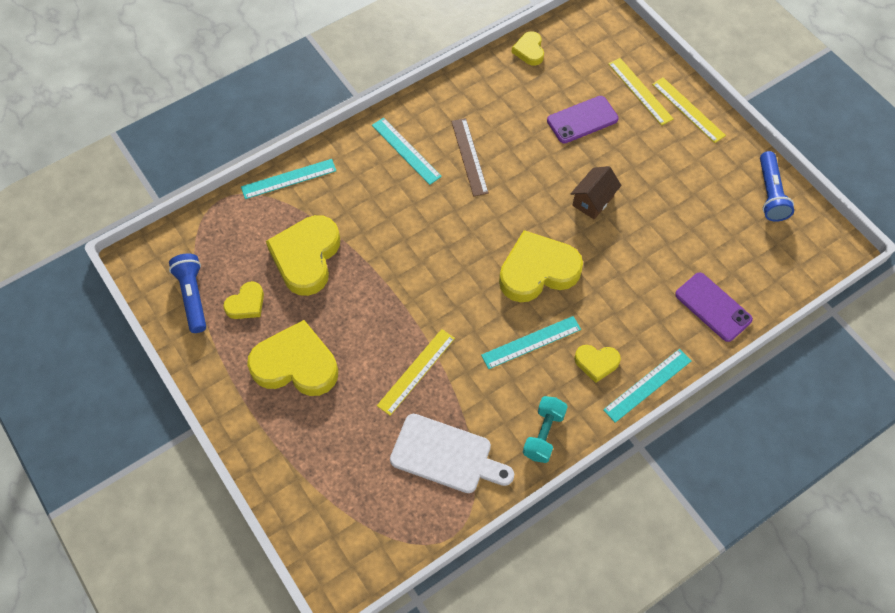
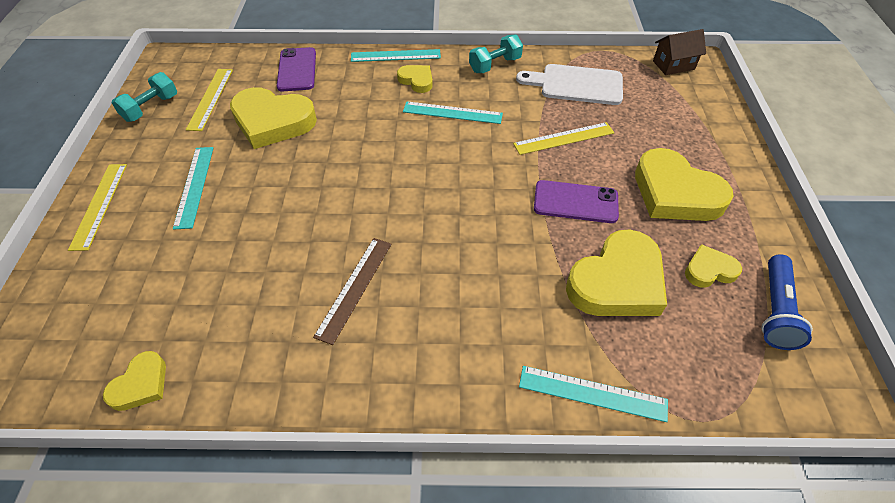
camera: 145 degrees left, 10 degrees down
(406, 150) = (417, 340): turquoise ruler -> turquoise ruler (194, 186)
(446, 455) = (576, 85): white cutting board -> white cutting board turned 45 degrees counterclockwise
(537, 271) = (397, 153): yellow heart -> yellow heart (272, 122)
(582, 120) = (200, 256): purple phone -> purple phone (575, 202)
(593, 201) = (288, 178): brown house -> brown house (673, 65)
(640, 91) = (108, 250): yellow ruler -> yellow ruler (210, 98)
(770, 194) = (151, 108): blue flashlight -> turquoise dumbbell

